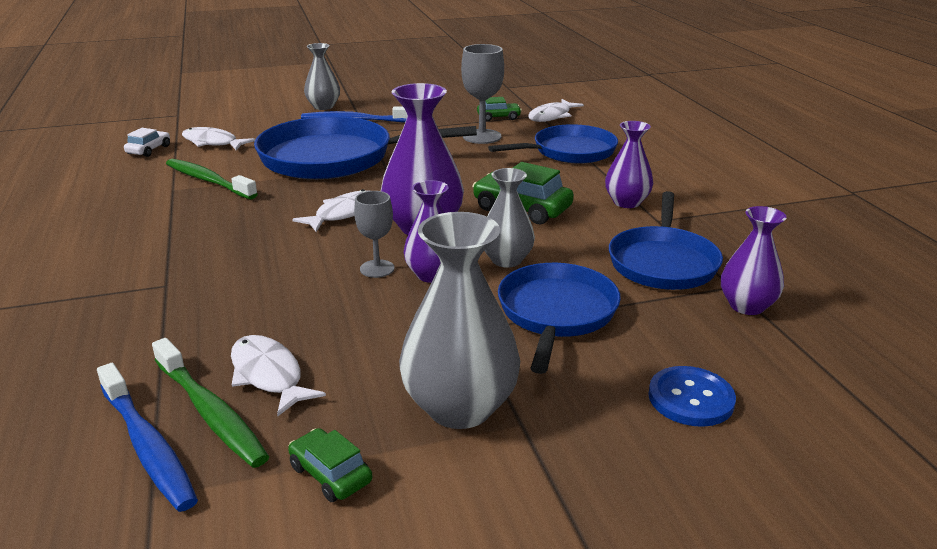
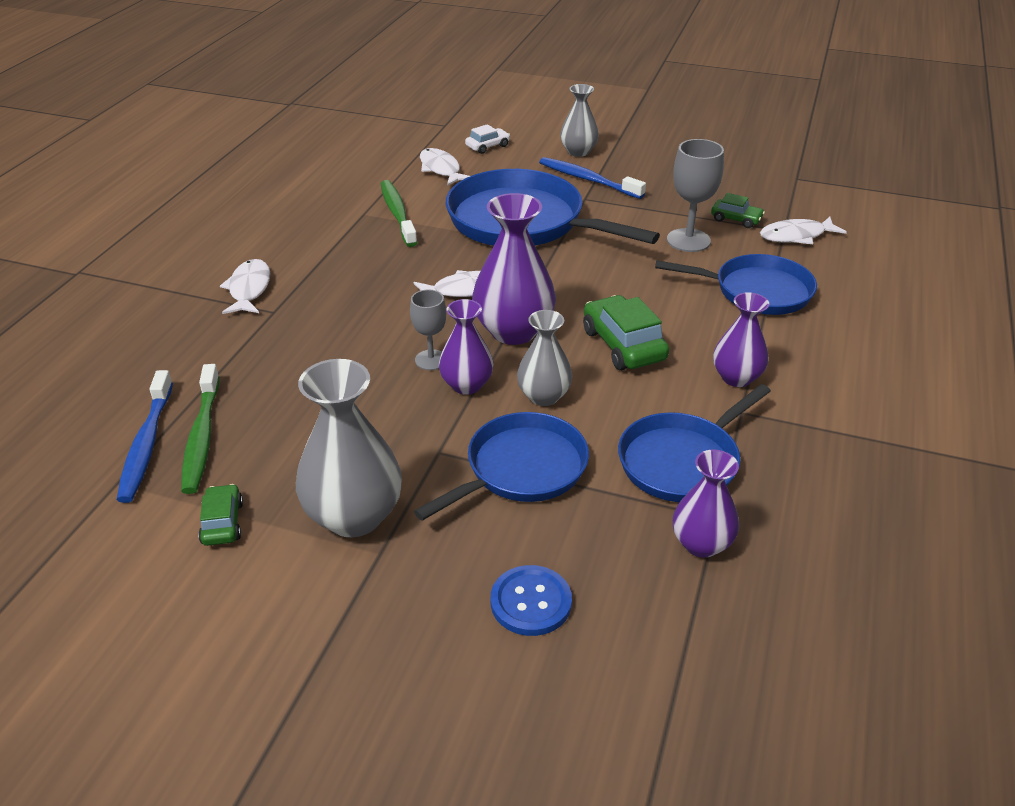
camera: 35 degrees right, 10 degrees up
(149, 150) = (385, 162): white car -> white car (487, 146)
(269, 375) = (262, 424): white fish -> white fish (249, 289)

